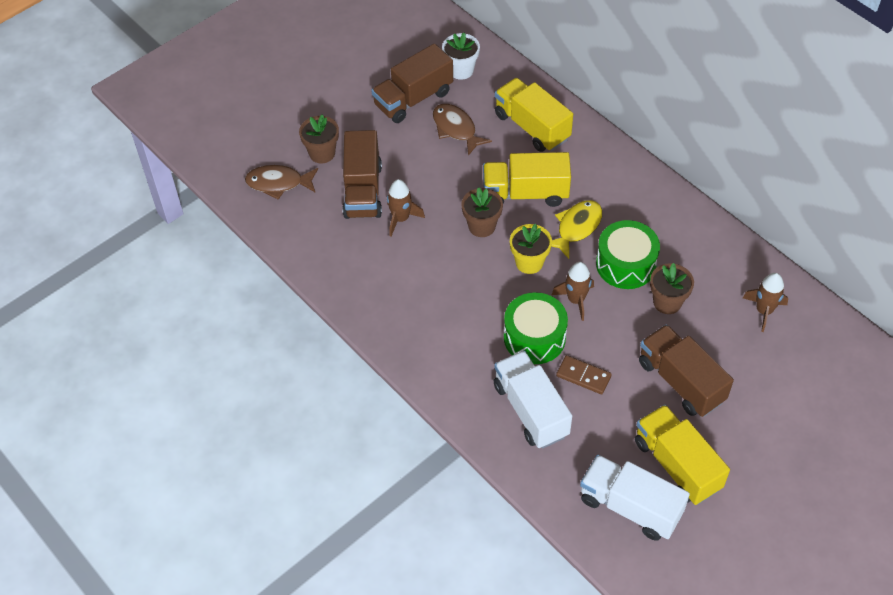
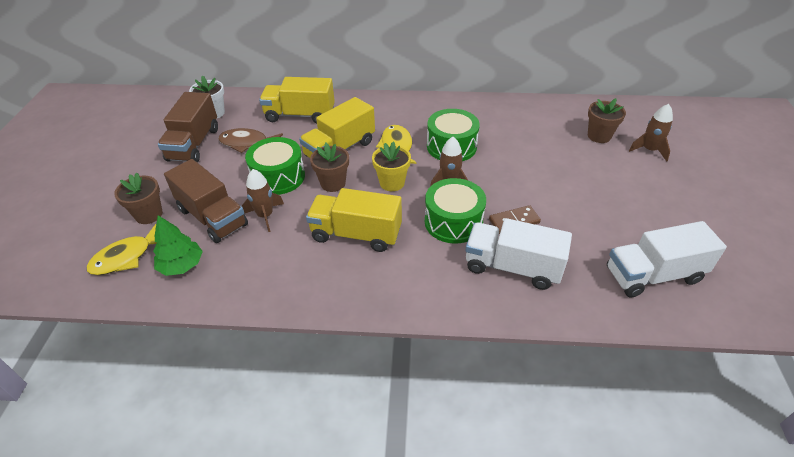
camera: 45 degrees left, 10 degrees down
(278, 183) = (126, 257): brown fish -> yellow fish
(307, 219) = (182, 265): none -> green tree
(446, 186) = (278, 177): none -> green drum
(667, 302) = (501, 149): brown flower pot -> brown flower pot (599, 136)
(677, 465) = (636, 228): yellow truck -> yellow truck (356, 234)
(681, 381) = (569, 183): brown truck -> none
(764, 311) = (554, 121): brown rocket -> brown rocket (649, 150)

